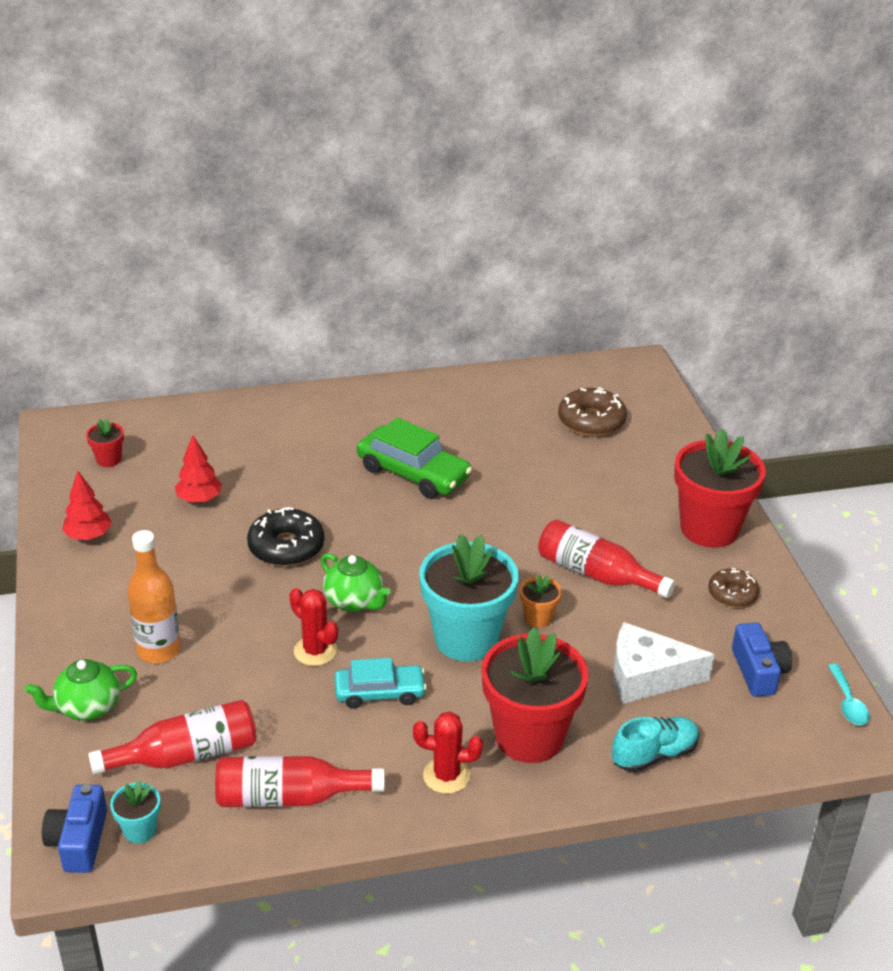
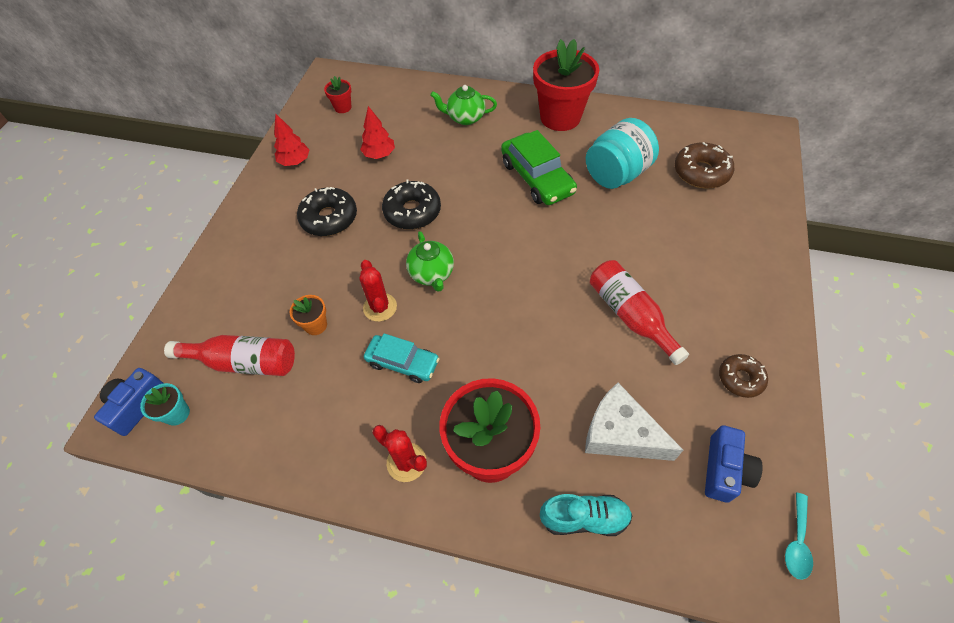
camera: 30 degrees right, 20 degrees up
(87, 707) = (210, 296): green teapot -> green teapot (465, 118)
(159, 650) = (281, 267): orange bottle -> none
(183, 583) = (329, 218): none -> black donut
(290, 797) = (286, 430): red bottle -> none
(466, 638) = (493, 338): turquoise flower pot -> none
(501, 446) = (616, 174): none -> turquoise jar
(538, 618) = (560, 340): orange flower pot -> orange flower pot (316, 325)
(709, 529) = (752, 305): red flower pot -> red flower pot (560, 117)

